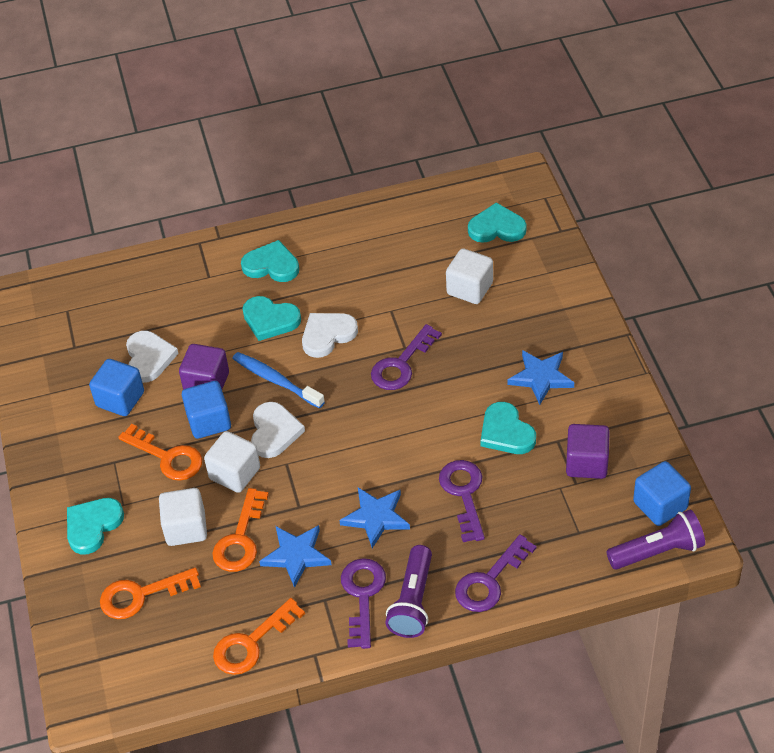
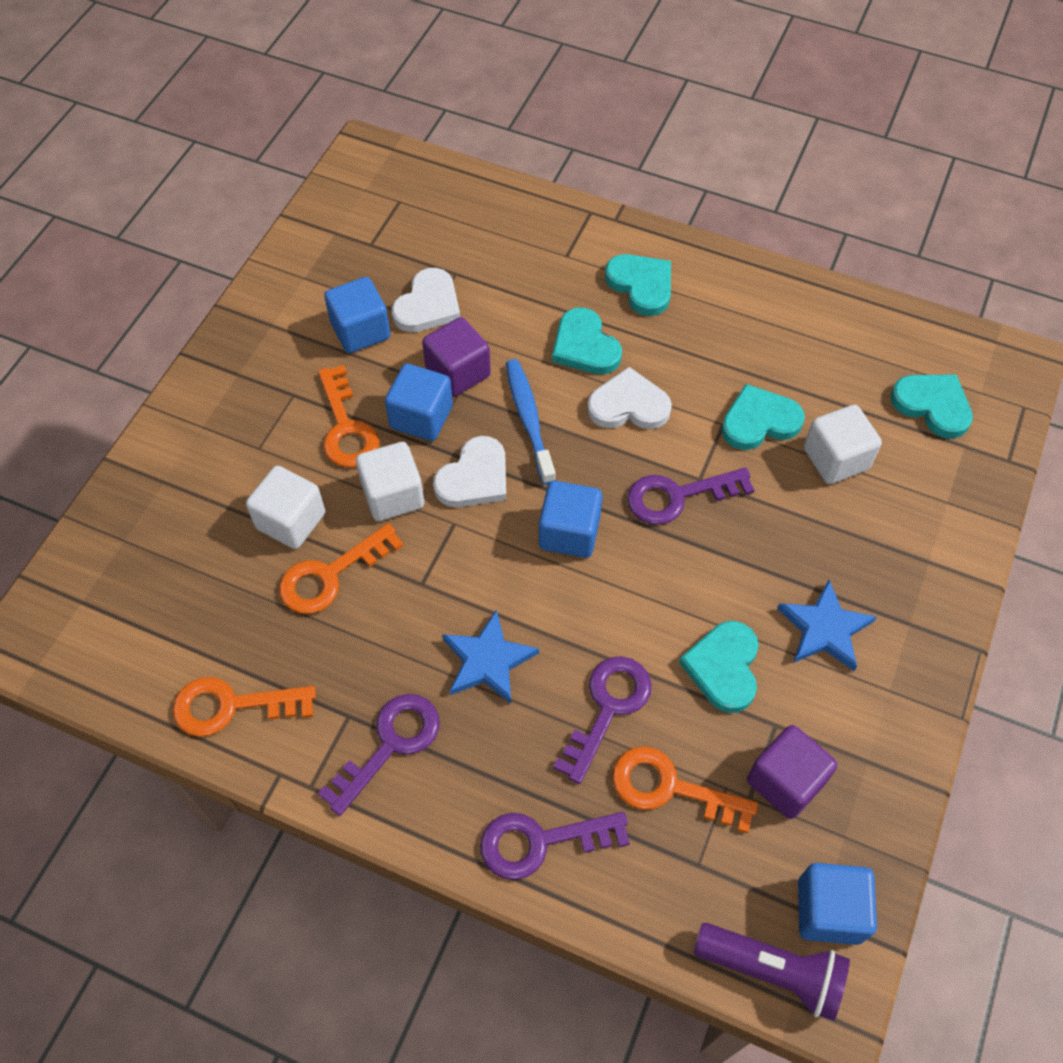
camera: 35 degrees right, 10 degrees up
(93, 526) = (210, 450): turquoise heart -> turquoise heart (759, 421)
(141, 595) = (182, 563): orange key -> orange key (670, 788)
(296, 555) = (367, 640): blue star -> none
(358, 423) = (569, 533): none -> blue cube
(413, 601) = (435, 797): purple flashlight -> none

